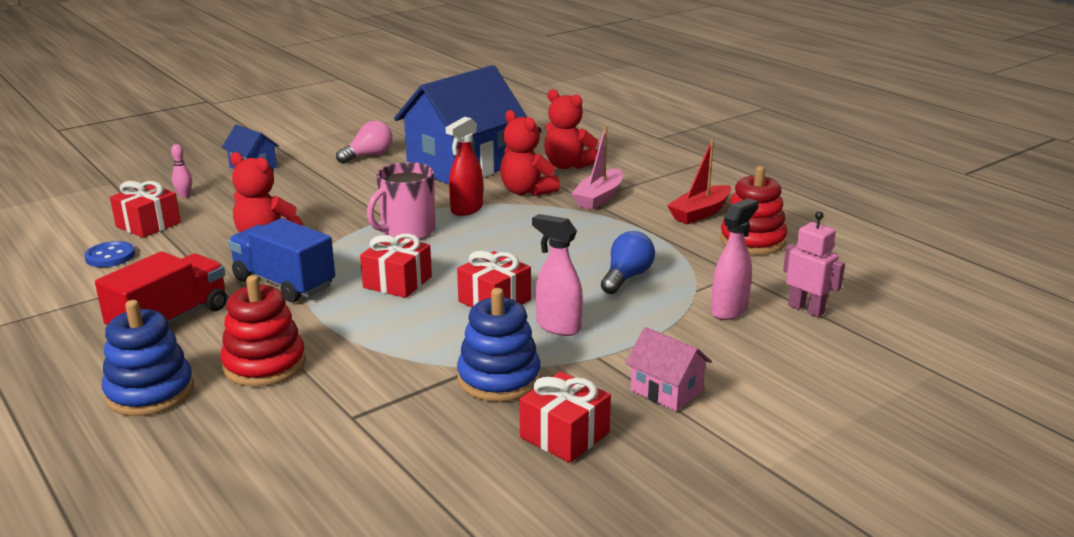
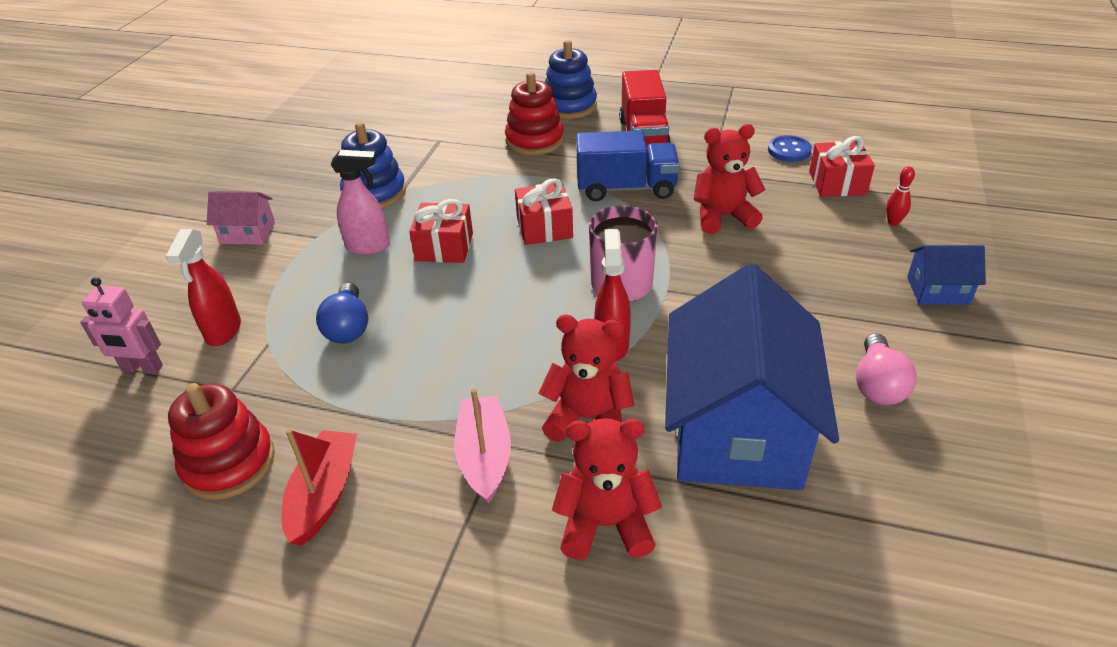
camera: 145 degrees right, 15 degrees up
(184, 195) = (893, 222): pink bowling pin -> red bowling pin
(564, 435) = (300, 180): red gift -> none
(729, 310) = (223, 331): pink spray bottle -> red spray bottle

